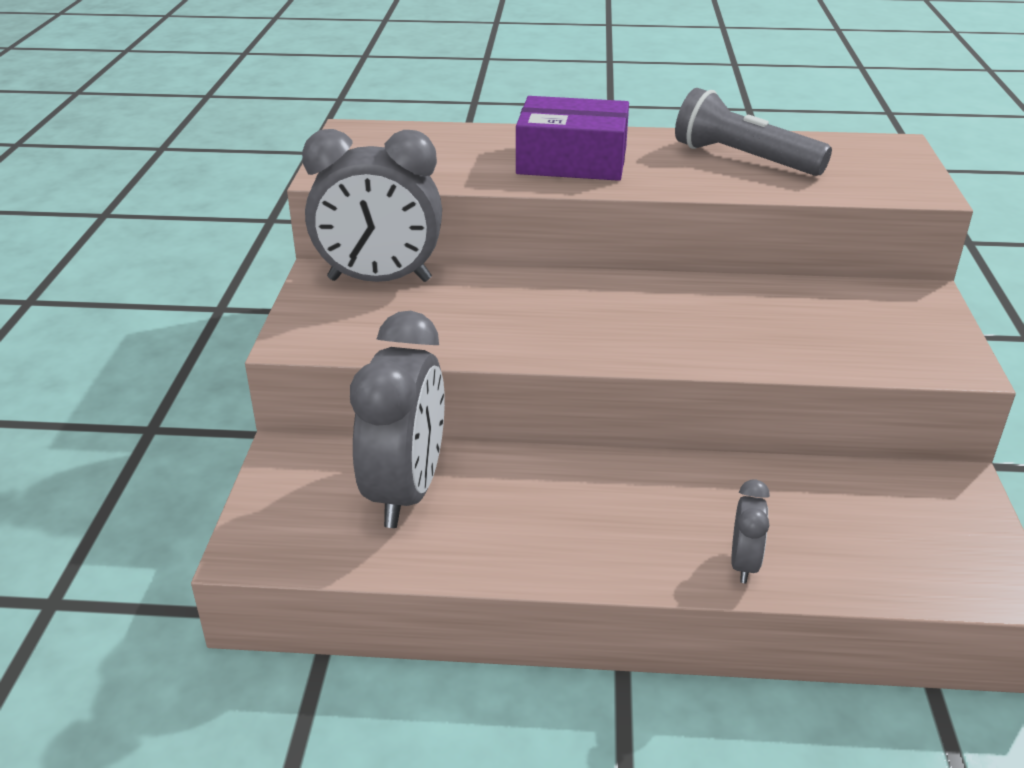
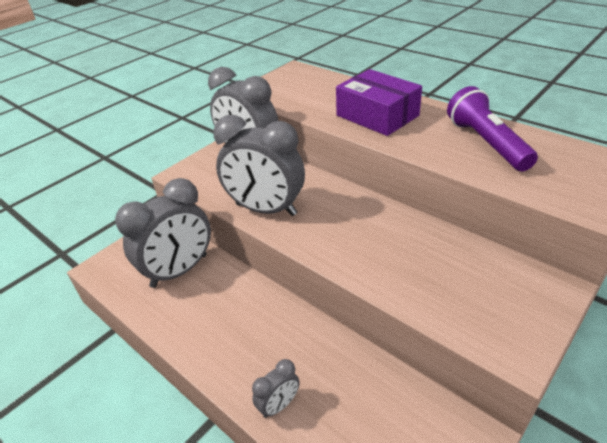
camera: 40 degrees right, 5 degrees up
(507, 337) = (266, 209): none -> grey clock
(743, 159) = (486, 143): grey flashlight -> purple flashlight

